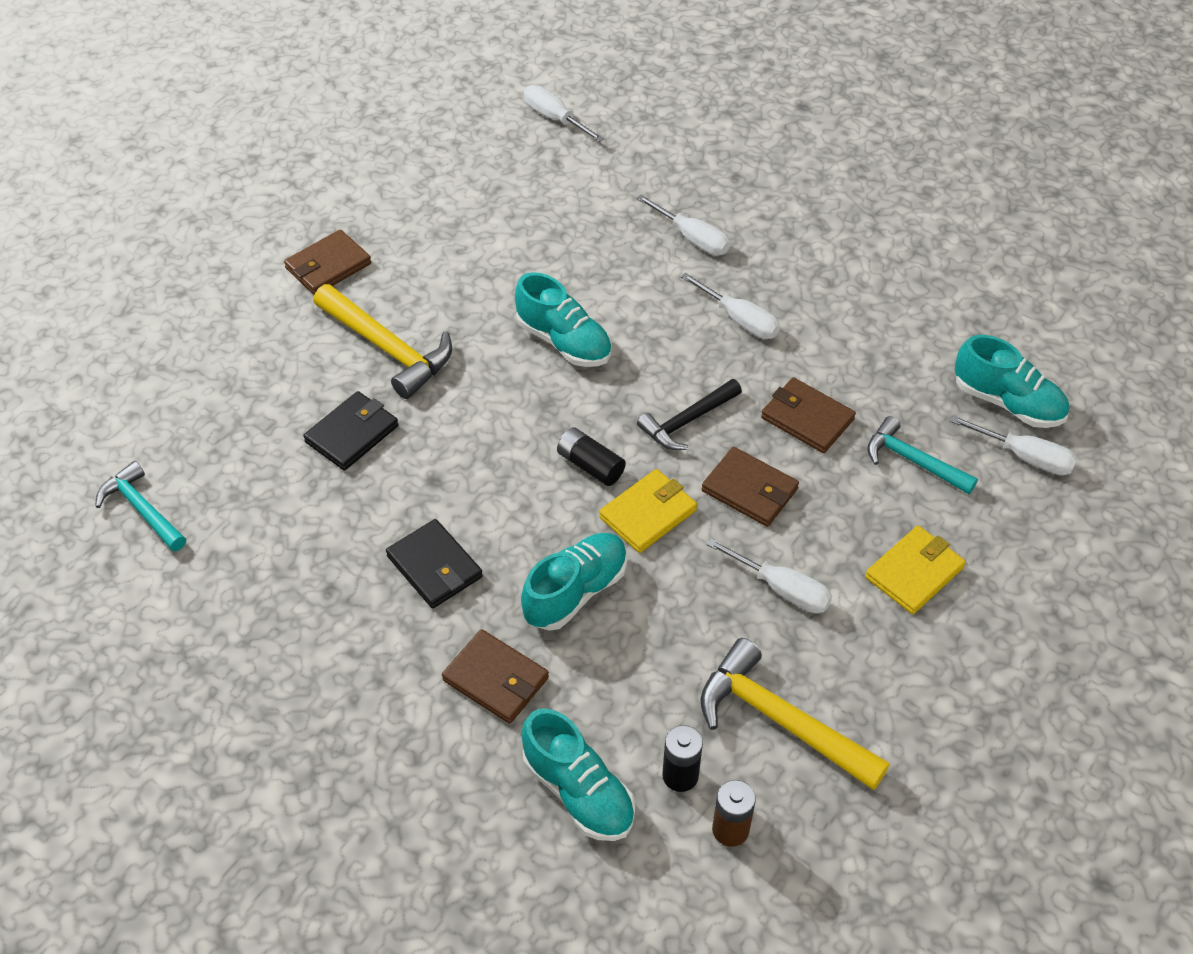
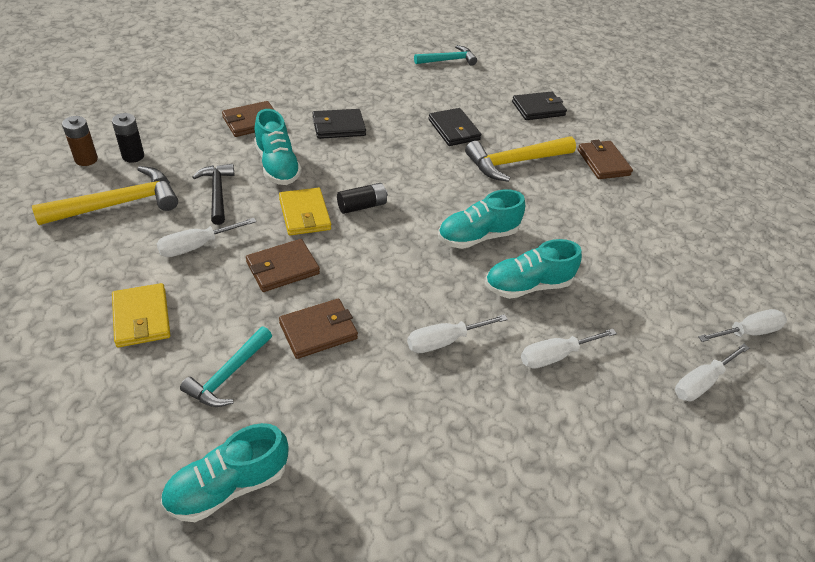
camera: 110 degrees right, 5 degrees down
(231, 359) = (538, 108): none -> black wallet
(578, 791) = (164, 123): turquoise shoe -> turquoise shoe (527, 285)
(687, 421) = (364, 265): black hammer -> black hammer (217, 193)
(913, 461) = (228, 374): turquoise hammer -> turquoise hammer turned 150 degrees clockwise
(1024, 457) = (165, 458): white screwdriver -> white screwdriver (701, 382)

